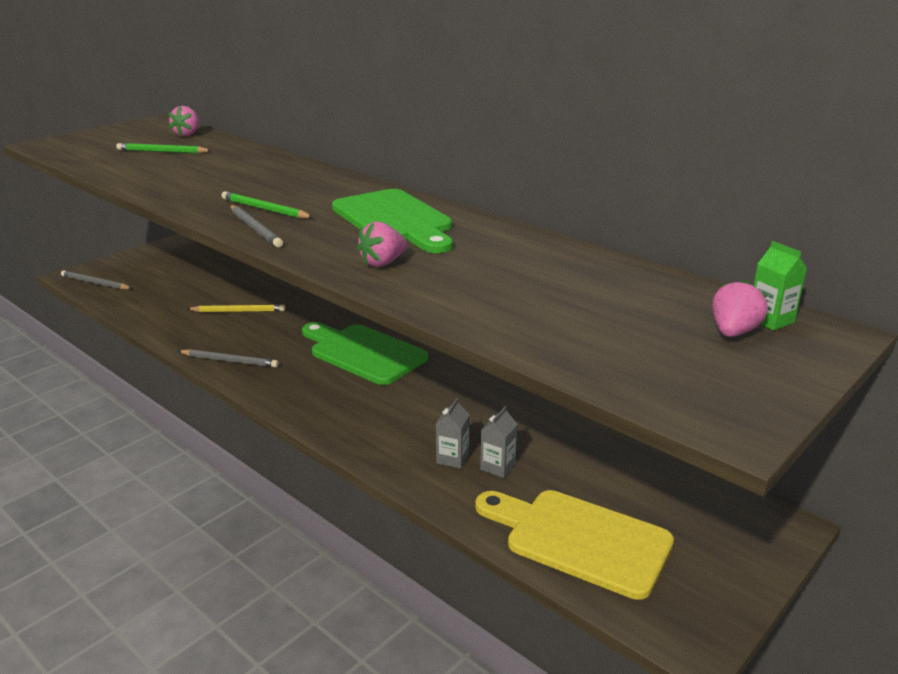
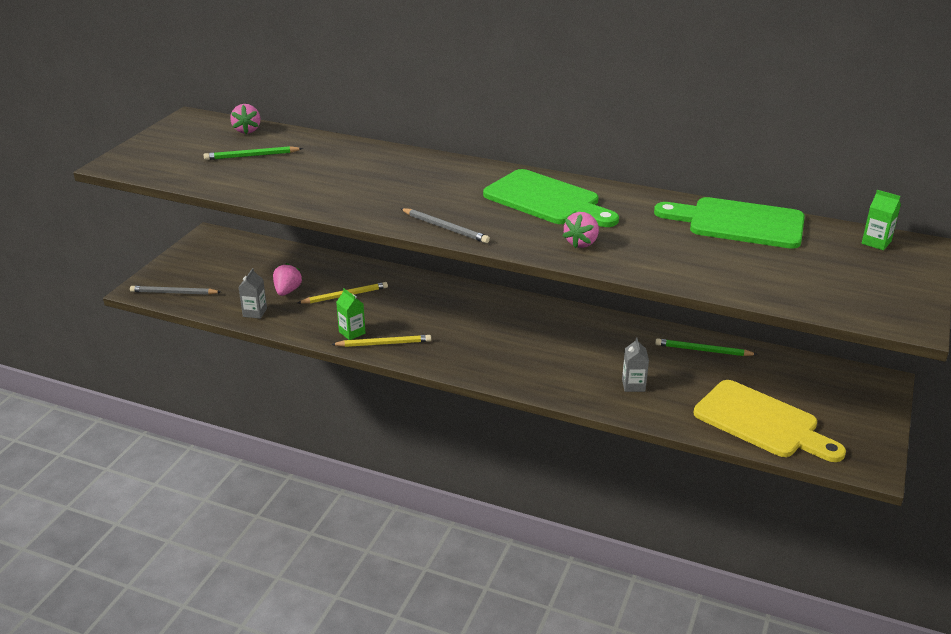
camera: 20 degrees left, 5 degrees up
(210, 345) = (352, 332): none -> green carton
(230, 361) = (383, 343): grey pencil -> yellow pencil
(265, 209) = (429, 207): green pencil -> green pencil (703, 350)
(363, 353) = (491, 313): green cutting board -> green cutting board (738, 223)
(497, 467) = (670, 384): grey carton -> grey carton (255, 312)
(579, 539) = (762, 422): yellow cutting board -> yellow cutting board turned 150 degrees counterclockwise
(733, 332) = (861, 256): pink strawberry -> pink strawberry (287, 291)

